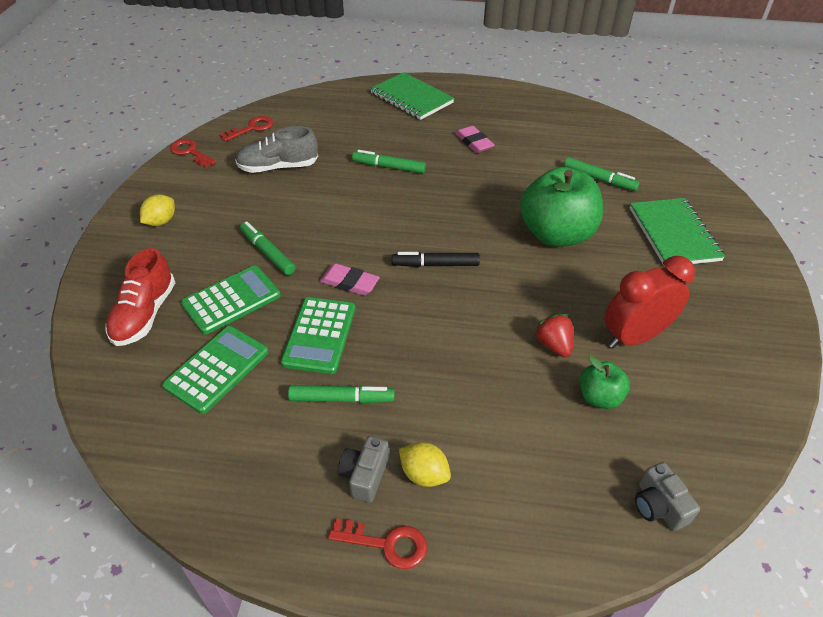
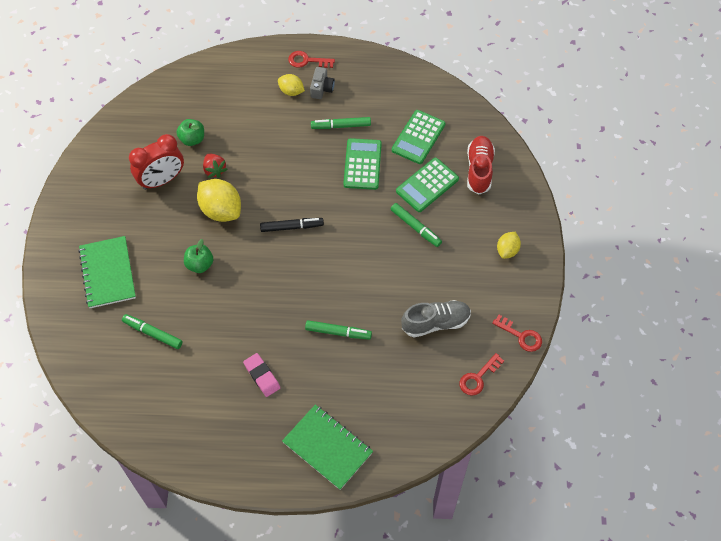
camera: 175 degrees right, 15 degrees up
(349, 283) = (351, 206): pink eraser -> none
(536, 291) = (221, 210): none -> yellow lemon
(556, 234) = (200, 264): green apple -> green apple, size x0.48
(658, 506) = (174, 86): grey camera -> none

